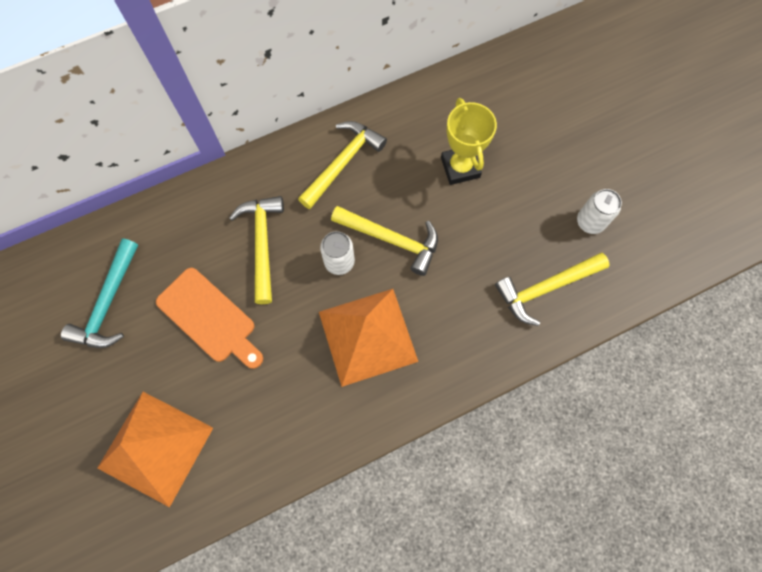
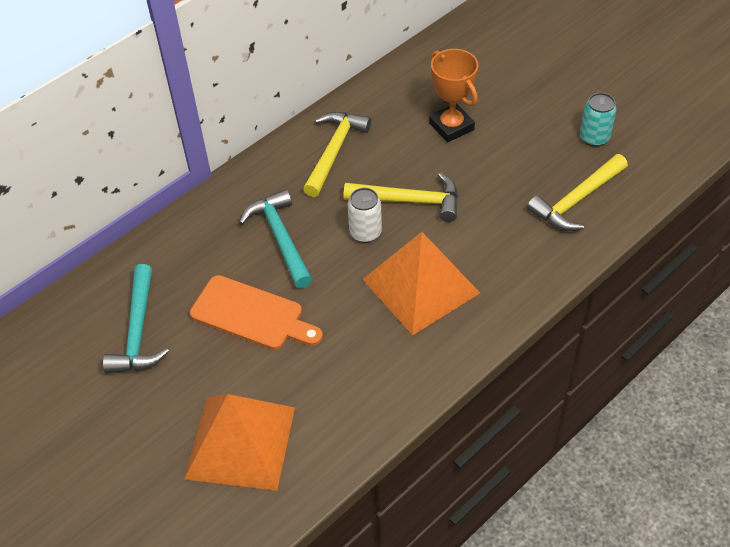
camera: 15 degrees left, 20 degrees down
(262, 243) = (280, 238): yellow hammer -> turquoise hammer
(460, 167) = (451, 126): yellow trophy -> orange trophy
(590, 222) = (594, 137): white can -> turquoise can

